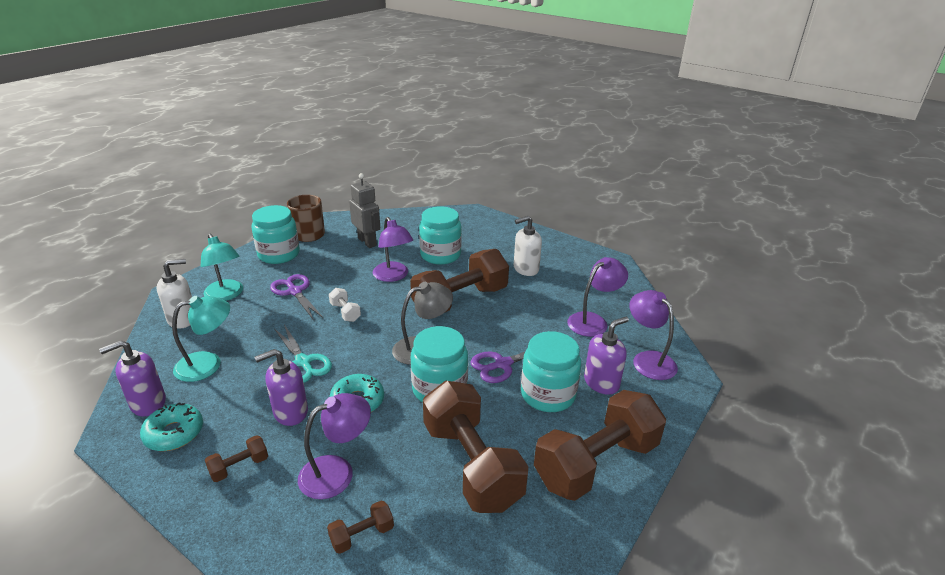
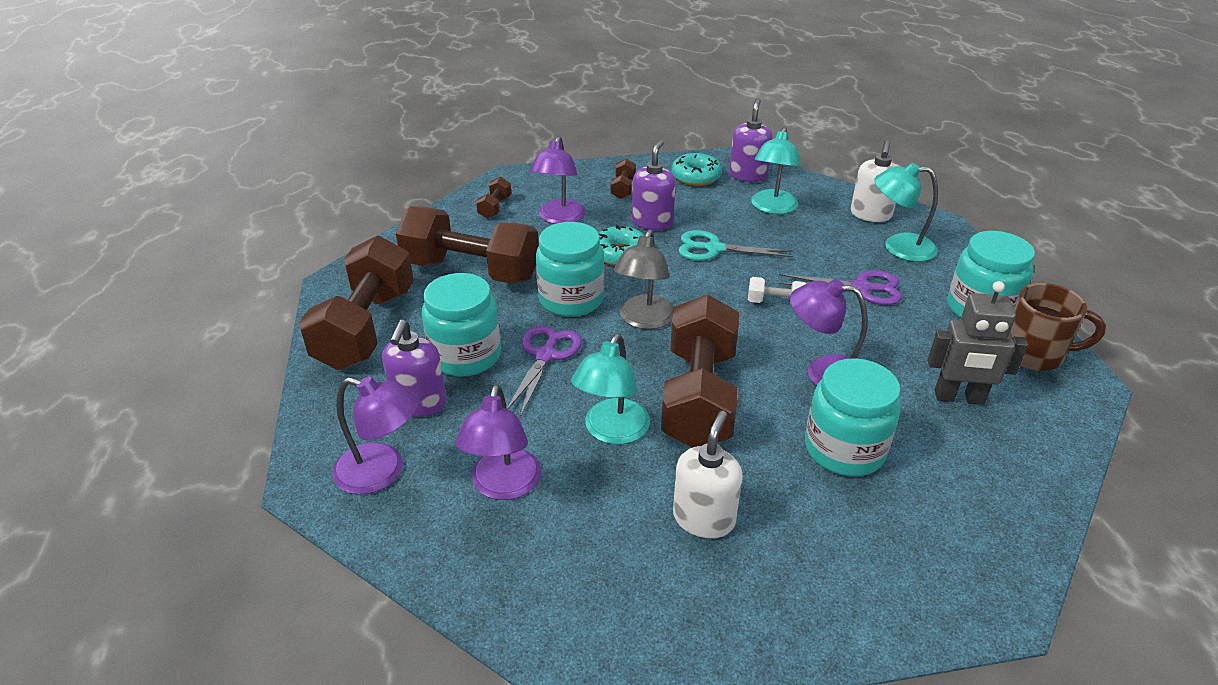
camera: 135 degrees right, 5 degrees up
(519, 311) = (612, 431): none -> turquoise lamp

